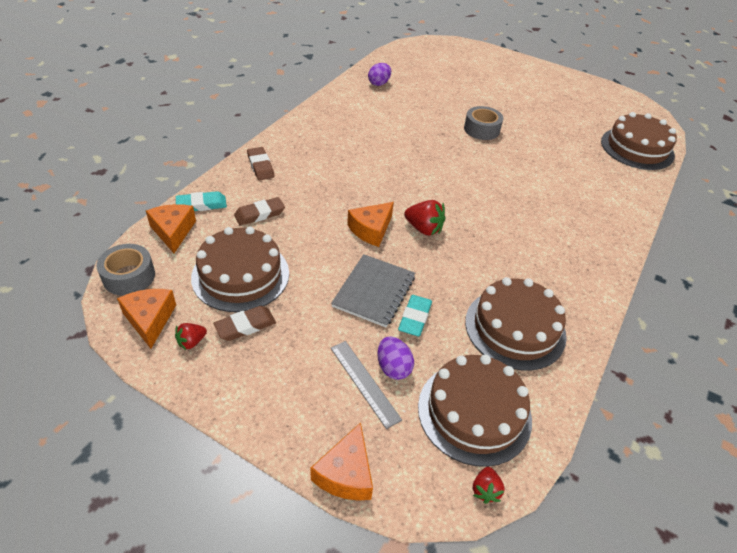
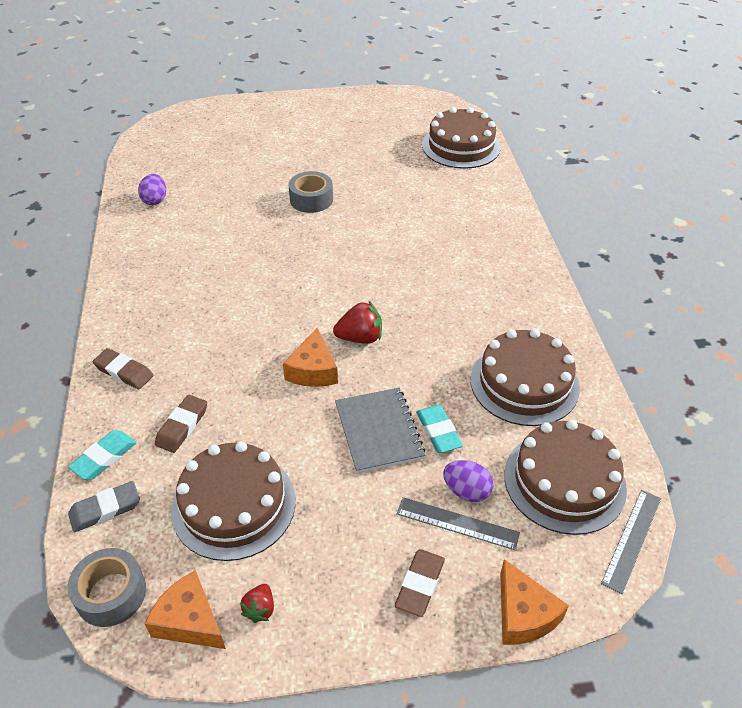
camera: 35 degrees left, 0 degrees up
(173, 231) = (105, 509): orange cheese -> grey eraser
(245, 326) = (296, 552): brown eraser -> brown eraser (420, 584)
(485, 490) = (632, 539): red strawberry -> grey ruler

